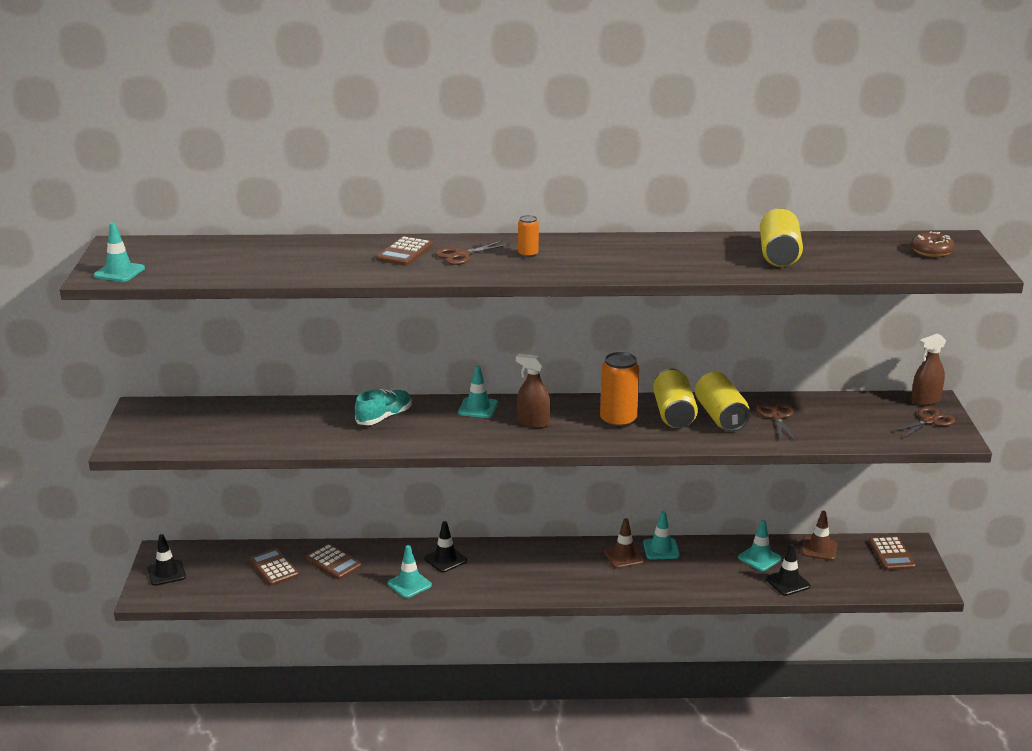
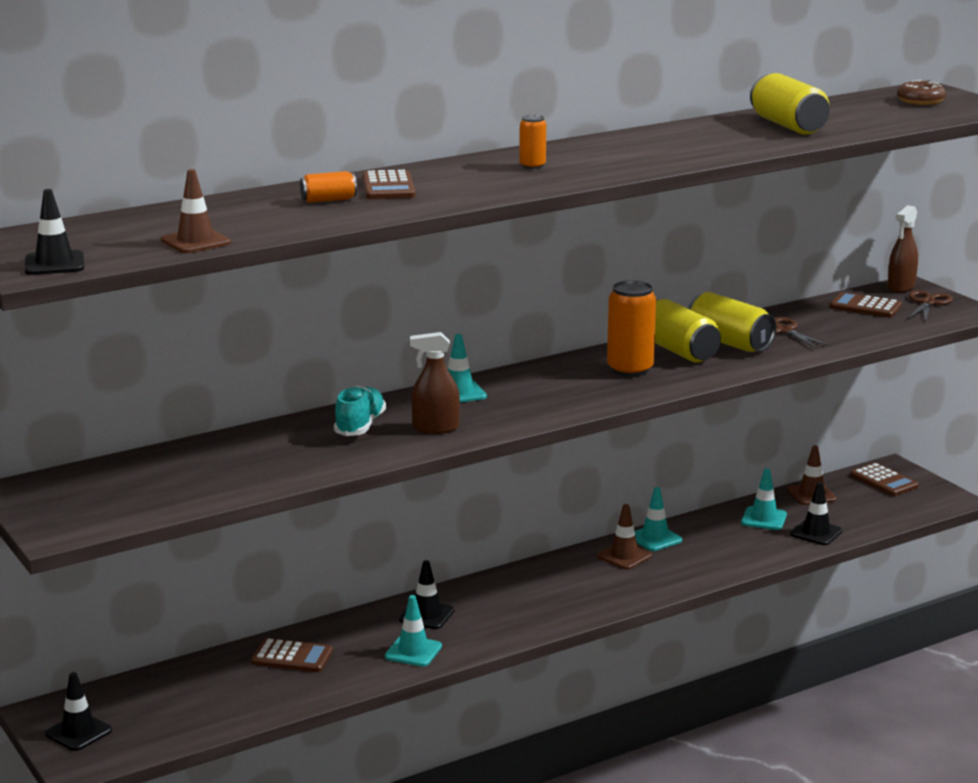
camera: 30 degrees left, 5 degrees down
(119, 272) = (54, 264): turquoise traffic cone -> black traffic cone
(220, 273) = (195, 242): none -> brown traffic cone
(274, 568) = (220, 684): brown calculator -> brown calculator (865, 307)
(350, 256) = (328, 200): none -> orange can
(462, 255) = (460, 178): brown scissors -> none
(533, 422) = (541, 392): brown spray bottle -> brown spray bottle (435, 428)

